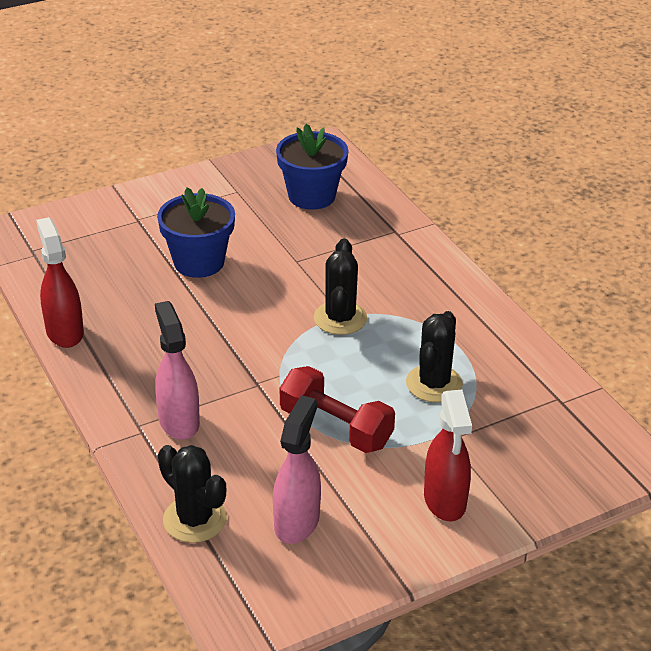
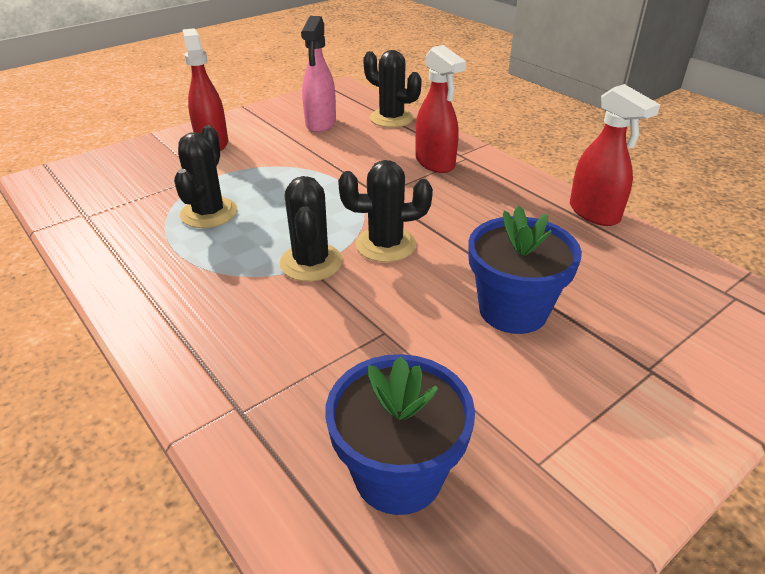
camera: 170 degrees right, 0 degrees up
(179, 421) = (435, 163): pink spray bottle -> red spray bottle
(272, 326) = (386, 245): none -> black cactus
(336, 427) = (301, 173): red dumbbell -> none

